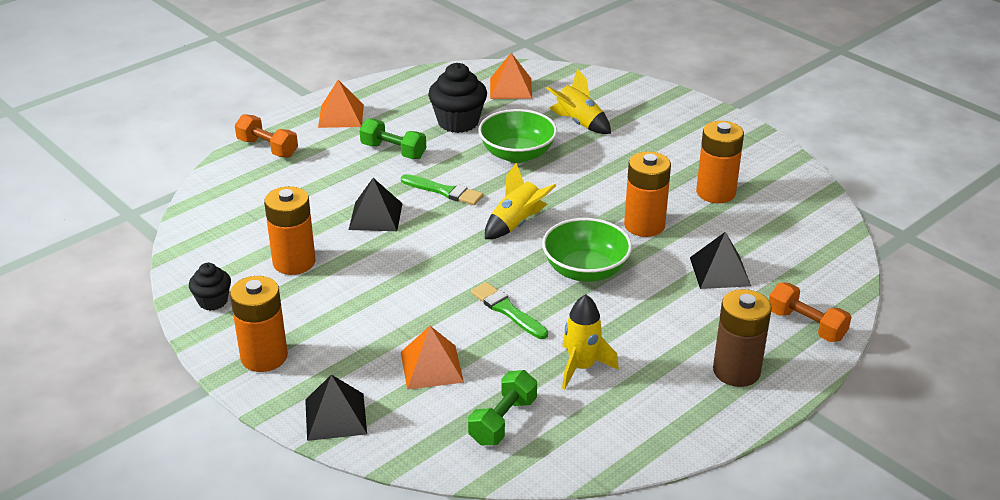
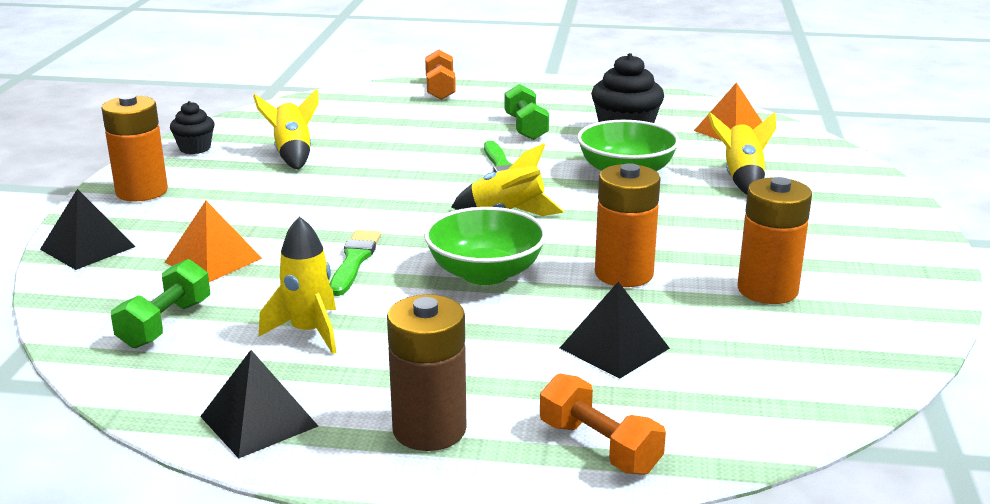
camera: 50 degrees right, 10 degrees down
(294, 262) = (293, 154): orange battery -> yellow rocket
(341, 116) = (539, 93): orange pyramid -> none
(375, 216) = (412, 157): black pyramid -> black pyramid (258, 421)
(503, 421) = (165, 324): green dumbbell -> green dumbbell turned 60 degrees counterclockwise
(806, 325) = (599, 447): orange dumbbell -> orange dumbbell turned 45 degrees counterclockwise

